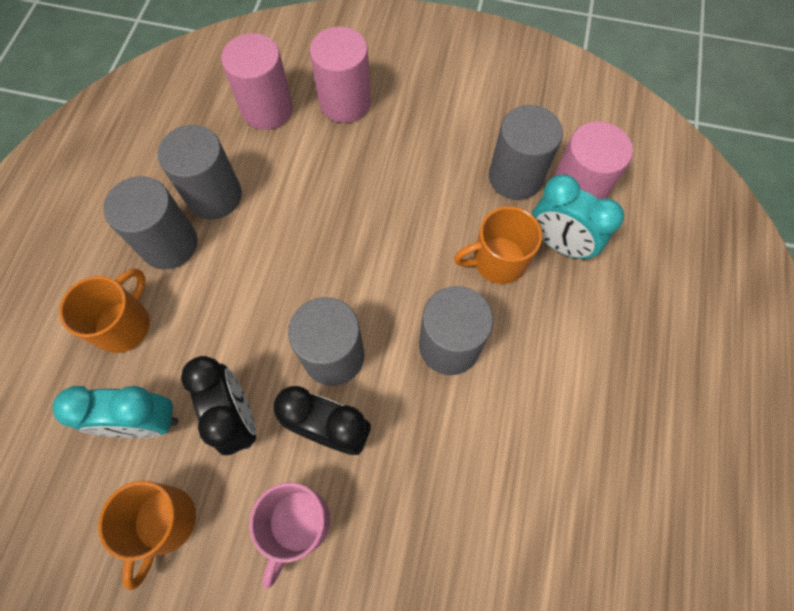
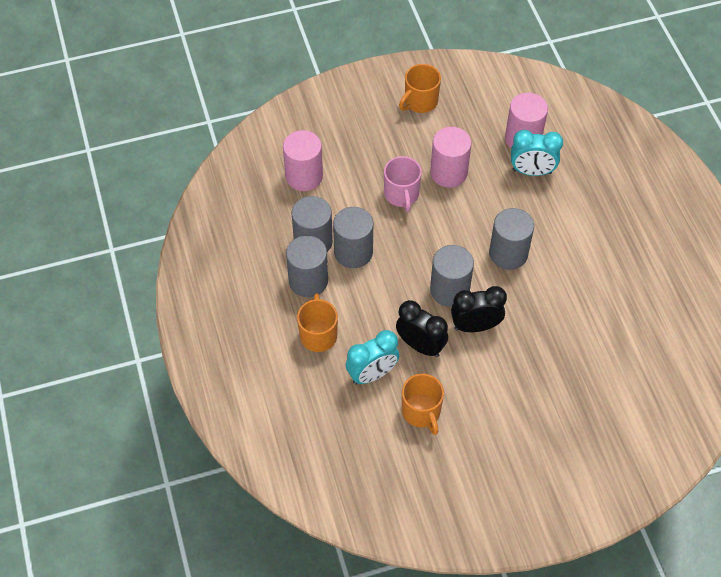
camera: 30 degrees left, 10 degrees down
(298, 523) = (491, 375): pink mug -> pink mug (401, 194)
(345, 102) = (350, 149): pink cylinder -> pink cylinder (448, 172)
(498, 261) = (504, 197): orange mug -> orange mug (420, 101)
(515, 177) = (483, 146): grey cylinder -> grey cylinder (353, 252)

